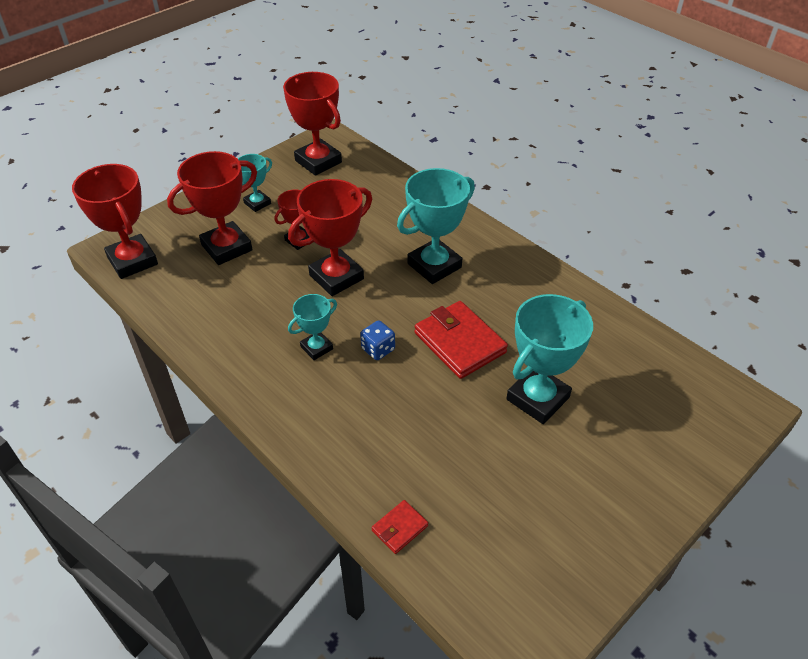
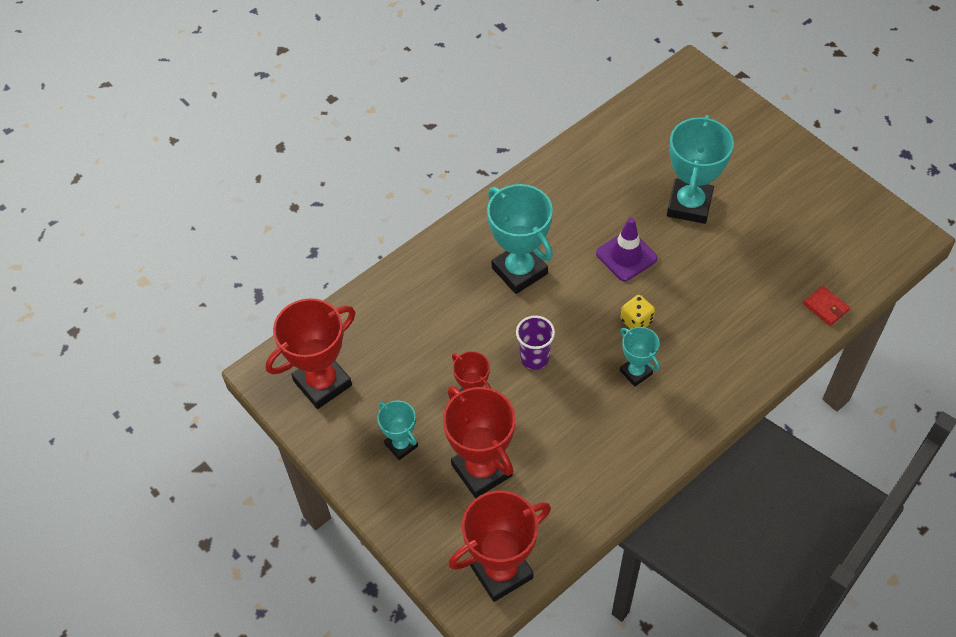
camera: 85 degrees left, 10 degrees up
(336, 277) = (534, 358): red trophy -> purple cup
(378, 349) = (636, 321): blue dice -> yellow dice
(459, 343) = (626, 256): red wallet -> purple traffic cone
(537, 398) = (689, 205): turquoise trophy -> turquoise trophy turned 60 degrees clockwise

